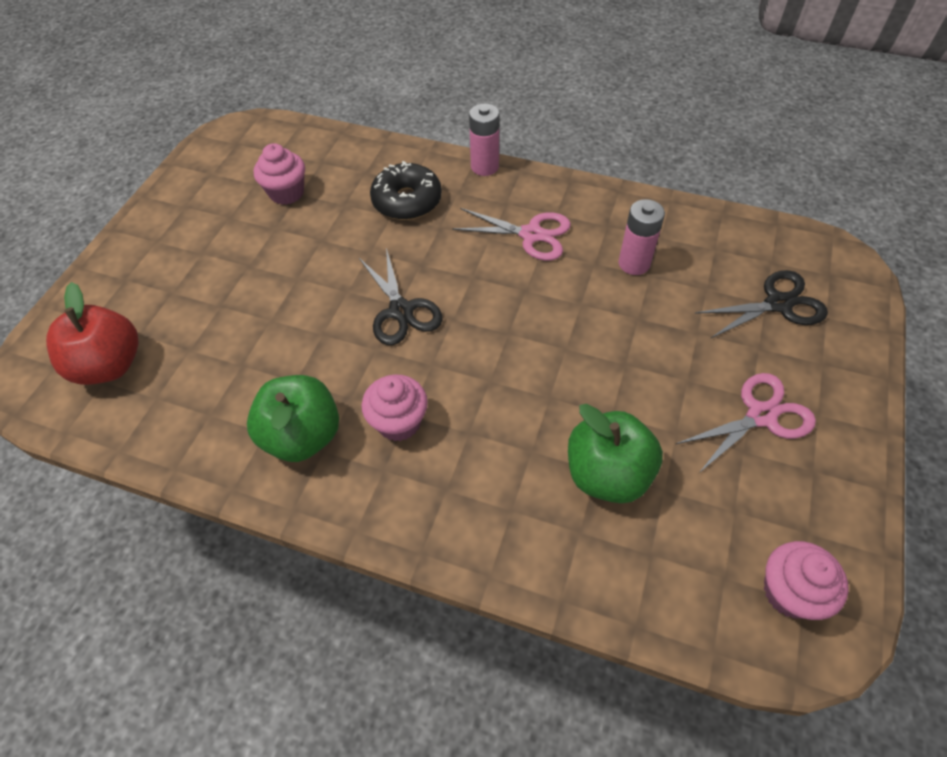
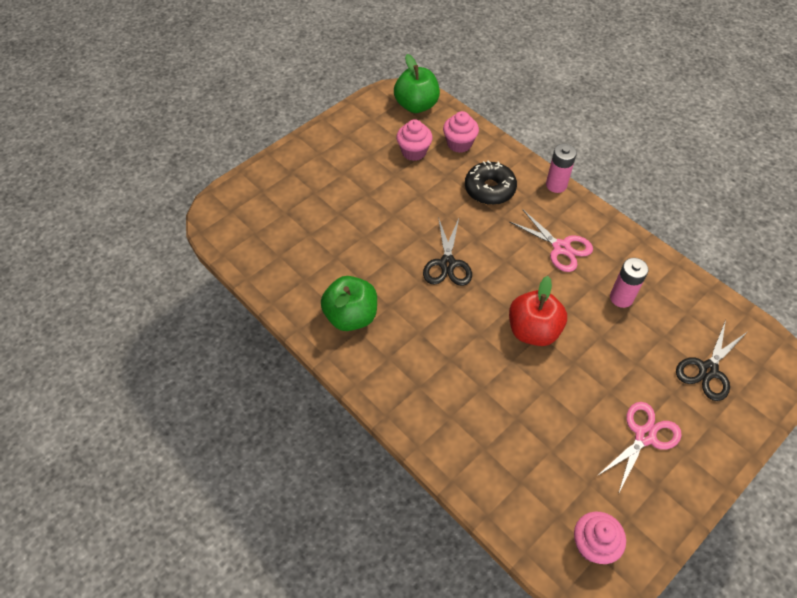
camera: 25 degrees right, 0 degrees up
(110, 365) = (261, 224): red apple -> red apple (533, 331)
(399, 422) = (411, 334): pink cupcake -> pink cupcake (459, 144)
(607, 474) = (521, 424): green apple -> green apple (416, 105)
(761, 416) = (645, 436): pink scissors -> pink scissors turned 45 degrees counterclockwise
(778, 304) = (707, 370): black scissors -> black scissors turned 120 degrees clockwise

